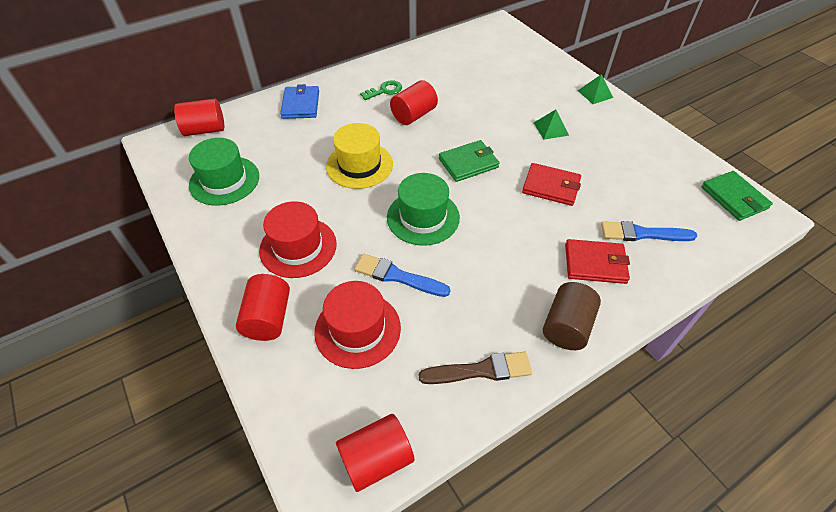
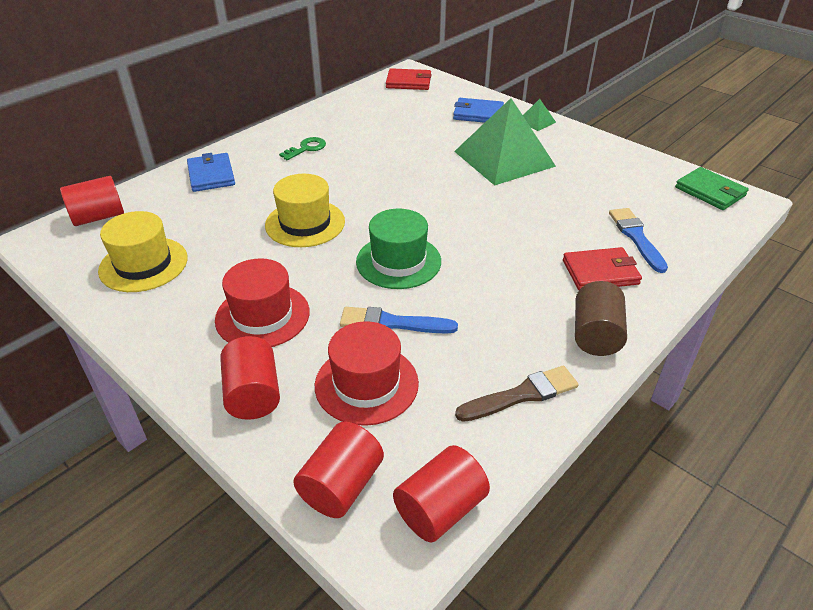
camera: 15 degrees left, 10 degrees down
(224, 180) = (143, 264): green hat -> yellow hat
(414, 115) = (349, 167): red cylinder -> red cylinder (341, 485)
(468, 163) = (428, 203): green wallet -> none
(544, 77) = (478, 114): none -> blue wallet
(551, 129) = (504, 158): green pyramid -> green pyramid, size x2.42
(551, 186) = (526, 210): red wallet -> red wallet (408, 82)
(642, 234) = (636, 237): blue brush -> blue brush turned 90 degrees clockwise

